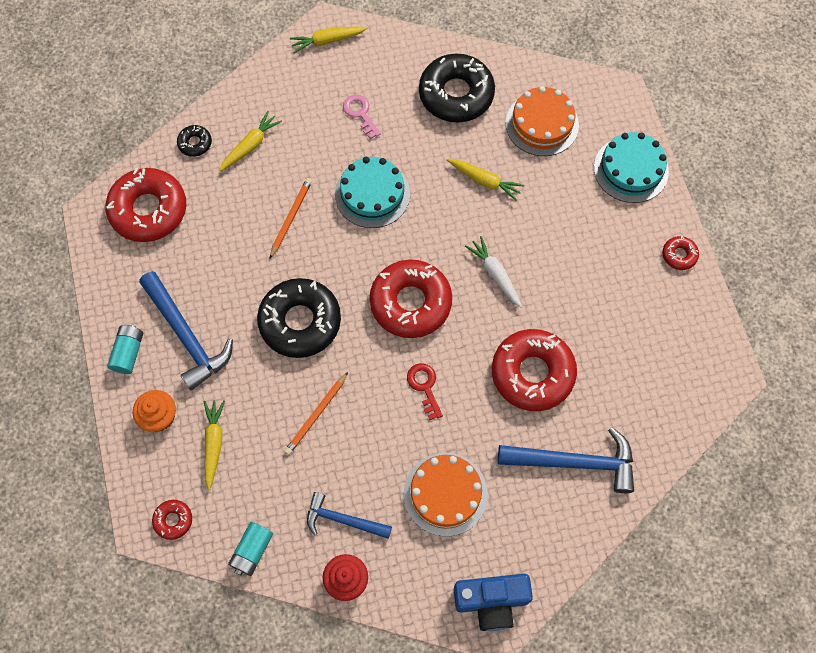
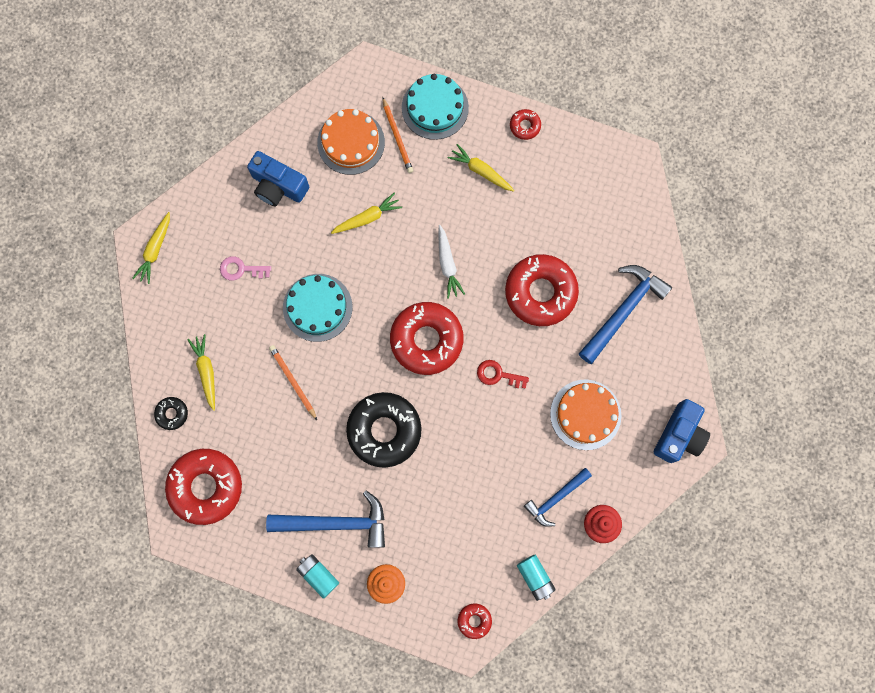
camera: 55 degrees left, 10 degrees up
(214, 444) = (436, 555): yellow carrot -> yellow carrot (481, 171)
(316, 414) = (465, 466): orange pencil -> orange pencil (397, 137)
(456, 94) = (278, 186): black donut -> blue camera
(495, 274) = (447, 264): white carrot -> white carrot turned 105 degrees counterclockwise

